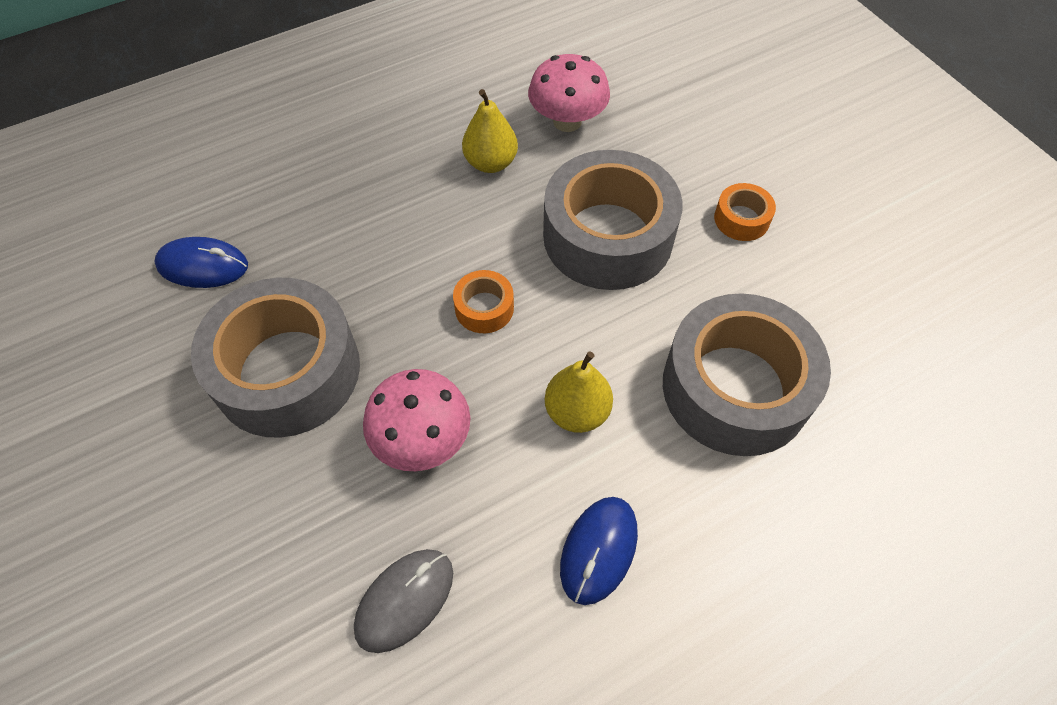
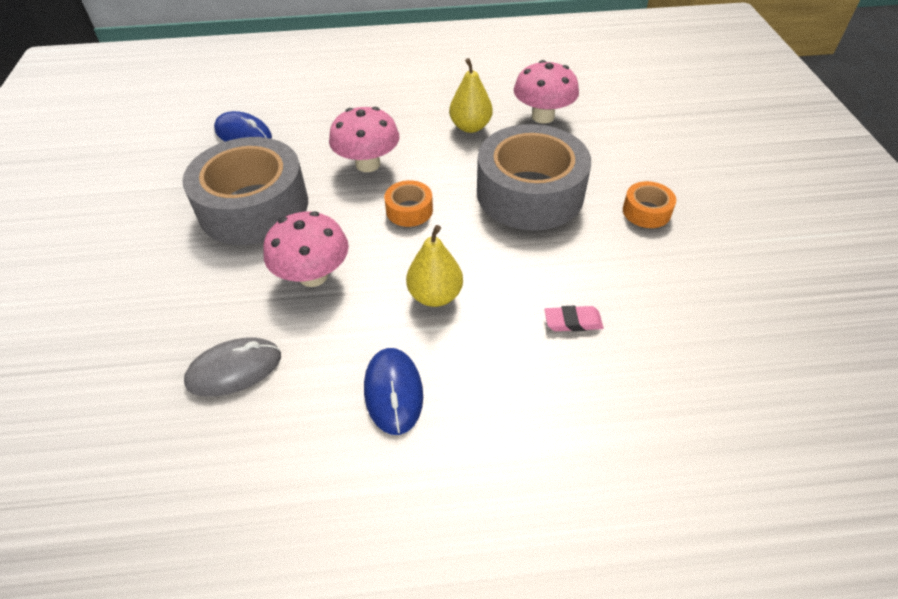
camera: 25 degrees right, 10 degrees down
(396, 258) = (368, 164): none -> pink mushroom
(598, 550) = (393, 392): blue mouse -> blue mouse turned 60 degrees counterclockwise
(735, 388) = (573, 322): grey tape -> pink eraser

